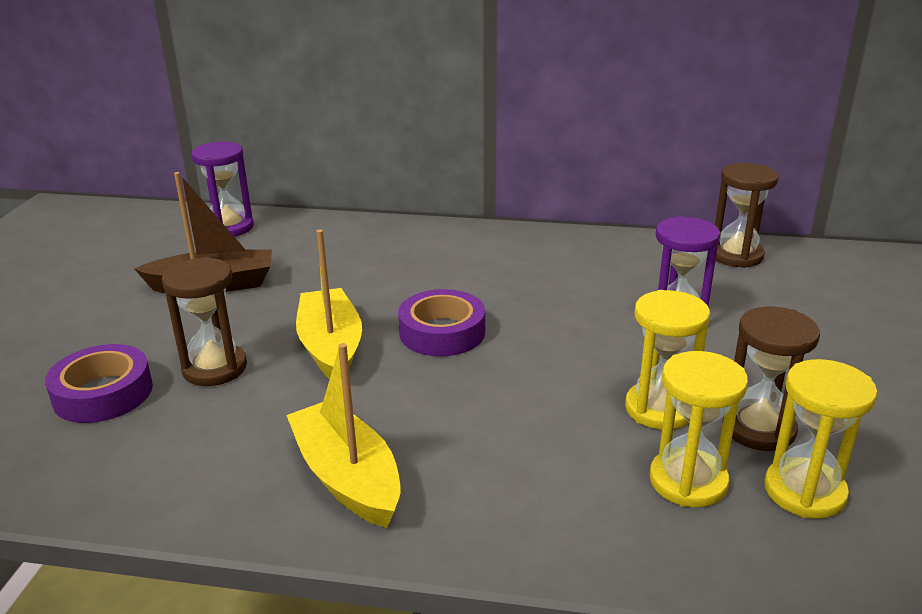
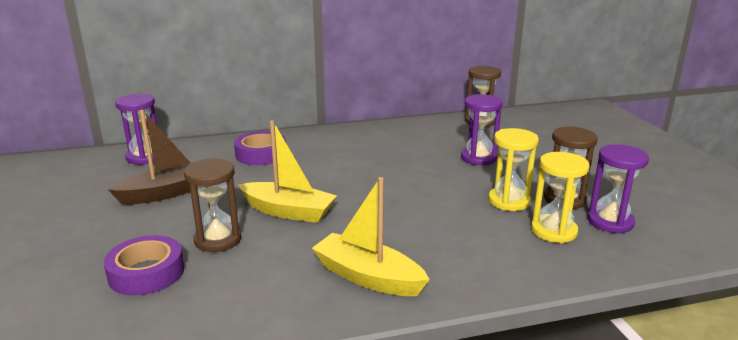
camera: 25 degrees left, 5 degrees down
(331, 347) = (288, 211): yellow boat -> yellow boat turned 150 degrees clockwise
(442, 332) = (352, 189): purple tape -> purple tape (261, 154)
(804, 491) = (610, 222): yellow hourglass -> purple hourglass

